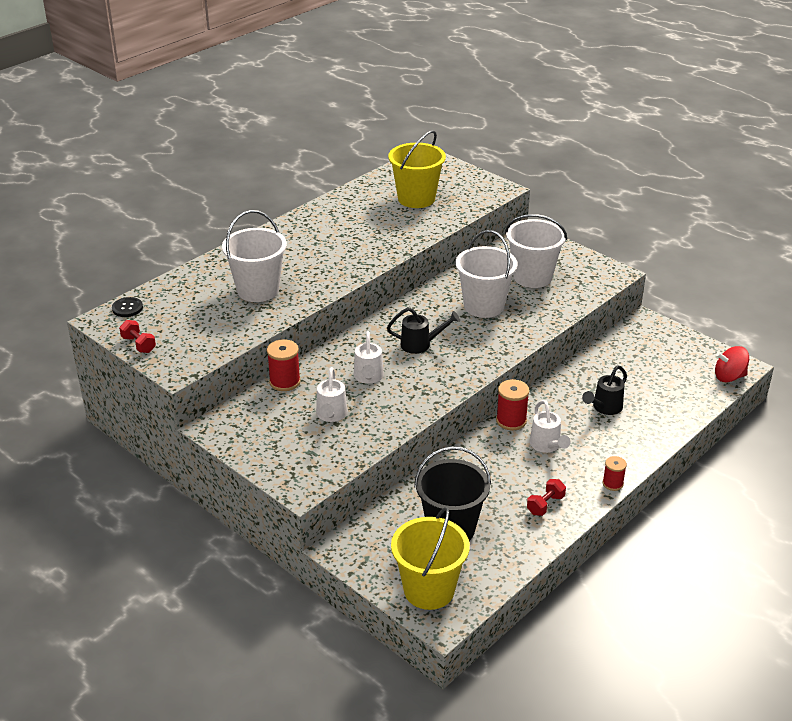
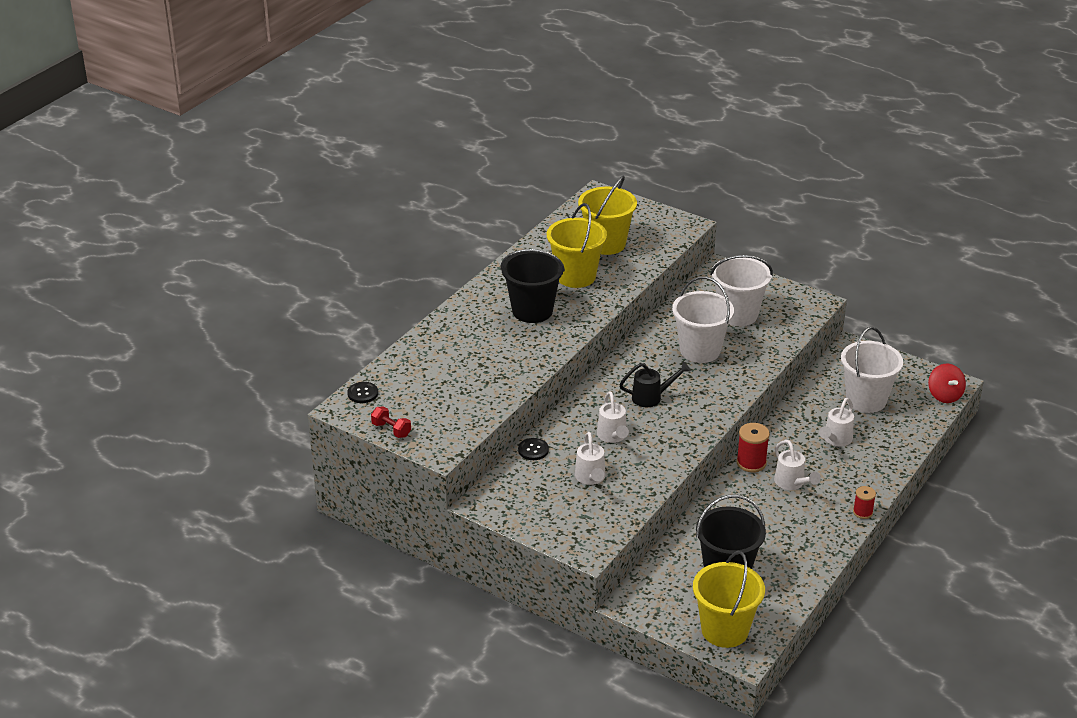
camera: 10 degrees left, 0 degrees up
(258, 290) = (485, 360): white bucket -> white bucket (866, 400)
(285, 382) = (533, 450): red spool -> black button
(322, 250) = (532, 311): none -> black bucket
(376, 224) = (576, 276): none -> yellow bucket
(545, 505) = (806, 539): red dumbbell -> none
(604, 408) = (835, 440): black watering can -> white watering can
(729, 377) = (944, 395): red spinning top -> red spinning top turned 90 degrees counterclockwise

